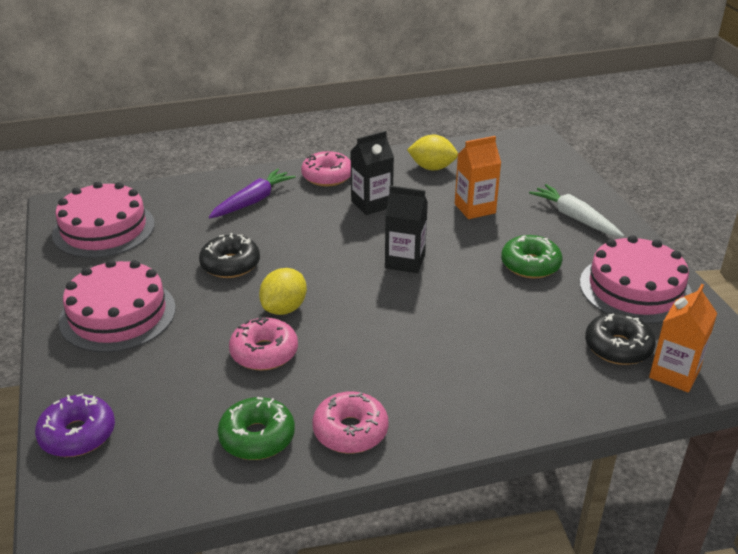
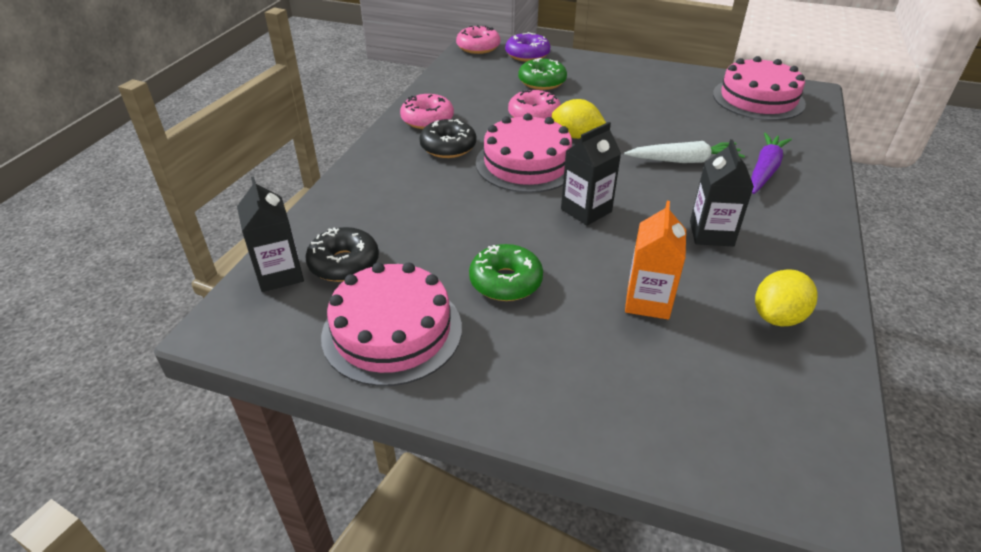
camera: 125 degrees right, 5 degrees up
(118, 314) = (630, 82): pink cake -> pink cake (526, 163)
(230, 264) = (658, 132): black donut -> black donut (448, 147)
(253, 201) = (764, 170): purple carrot -> purple carrot turned 135 degrees counterclockwise
(257, 437) = (462, 94): green donut -> green donut (542, 82)
(284, 308) = (576, 136): yellow lemon -> yellow lemon turned 45 degrees counterclockwise
(327, 176) = (796, 228): pink donut -> pink donut (478, 47)
(574, 218) = (559, 376): white carrot -> white carrot (684, 161)
(674, 374) = (279, 274): orange carton -> black carton

